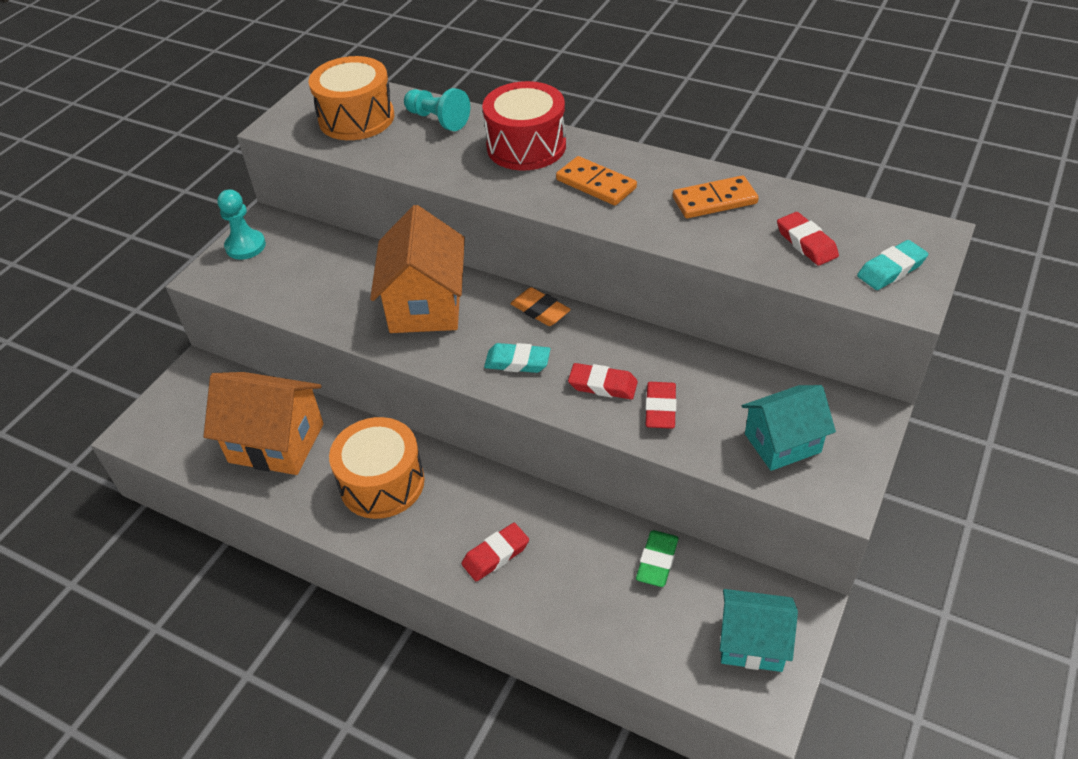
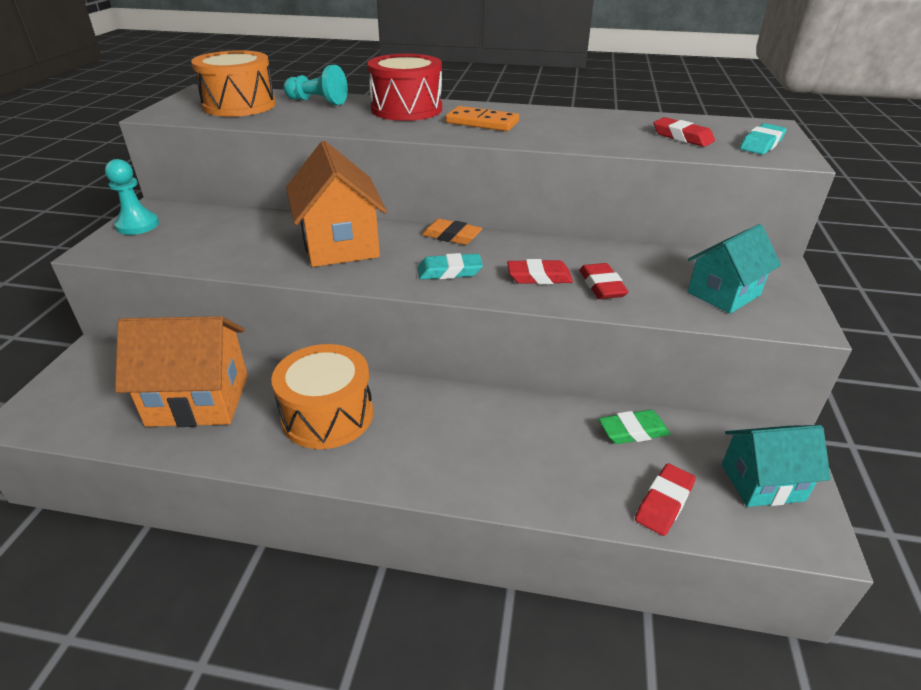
camera: 20 degrees left, 10 degrees down
(496, 555) = (474, 456): red eraser -> red eraser (664, 503)
(657, 561) = (633, 431): green eraser -> green eraser turned 75 degrees clockwise
(714, 200) = (588, 123): orange domino -> none

